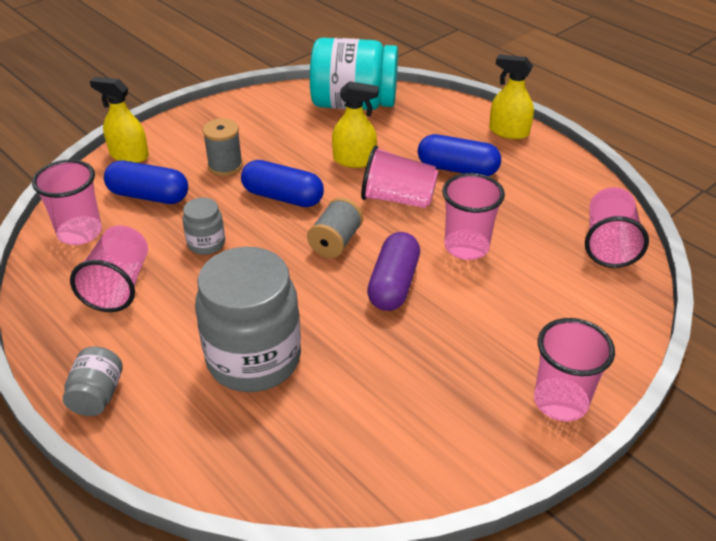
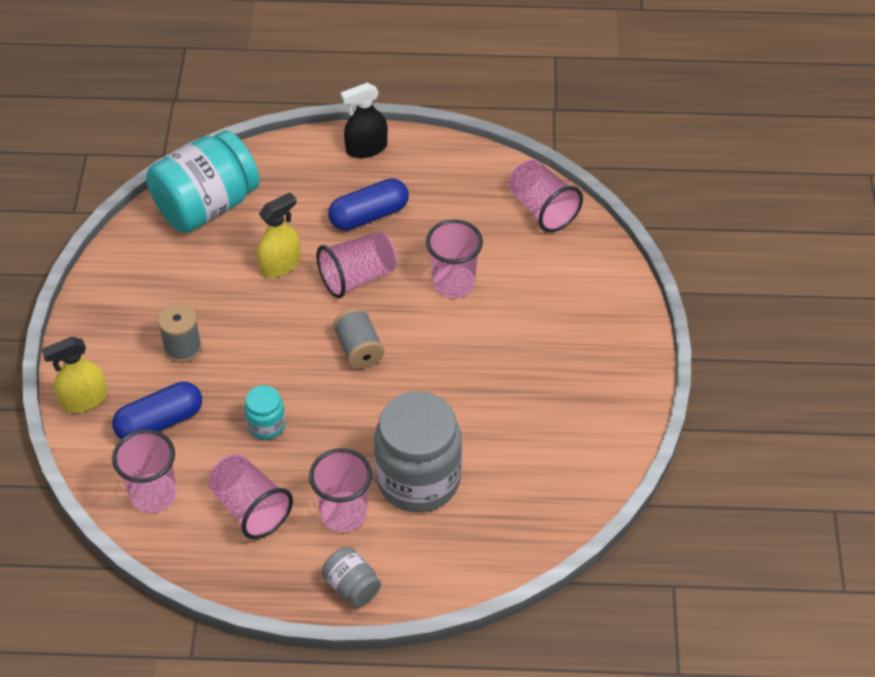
camera: 45 degrees left, 10 degrees up
(206, 243) = (266, 425): grey jar -> turquoise jar
(283, 197) = (269, 341): blue capsule -> none
(393, 284) = (440, 352): purple capsule -> none
(508, 132) = (366, 148): yellow spray bottle -> black spray bottle
(560, 402) = (628, 355): pink cup -> pink cup (343, 513)

